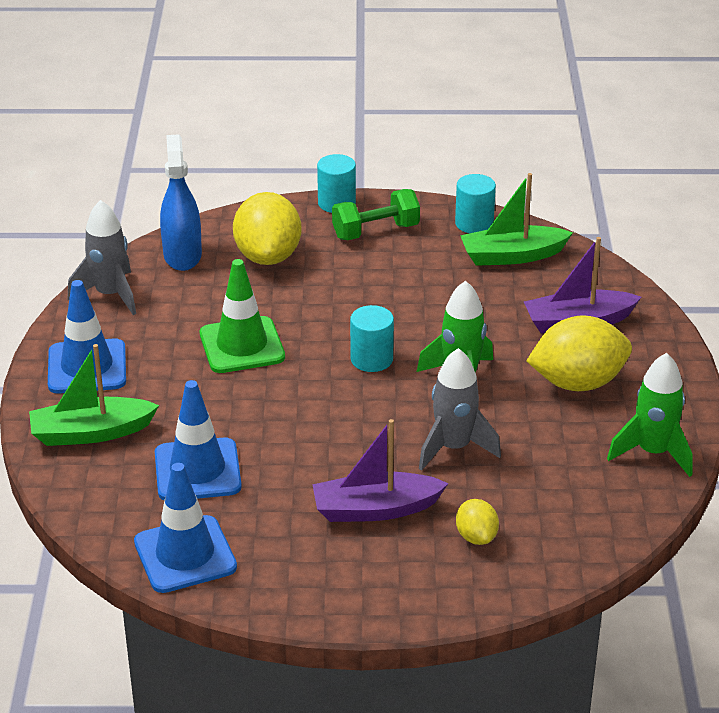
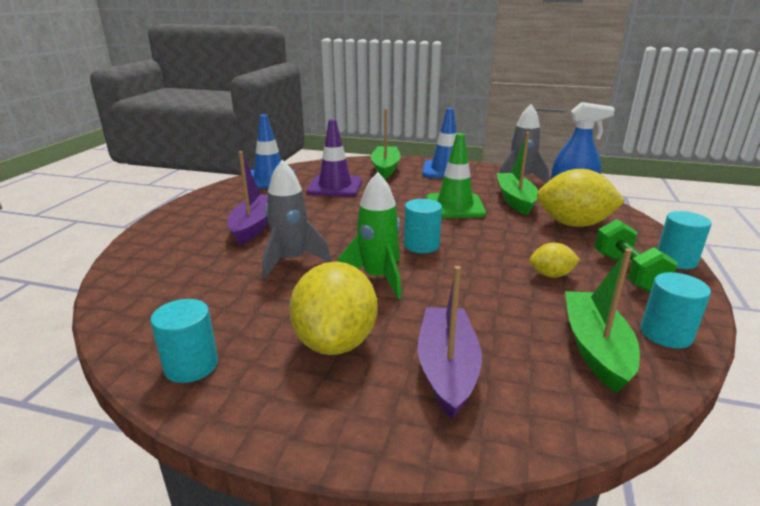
camera: 105 degrees right, 10 degrees down
(197, 470) = (335, 186): blue traffic cone -> purple traffic cone
(202, 298) = (515, 200): none -> green boat
(476, 537) = (190, 254): yellow lemon -> yellow lemon (551, 275)
(653, 452) = (191, 365): green rocket -> turquoise cylinder

